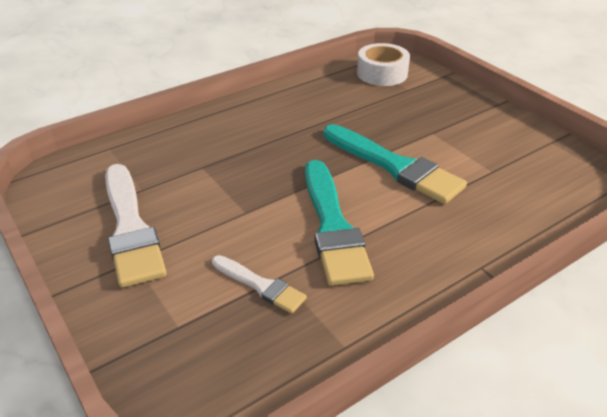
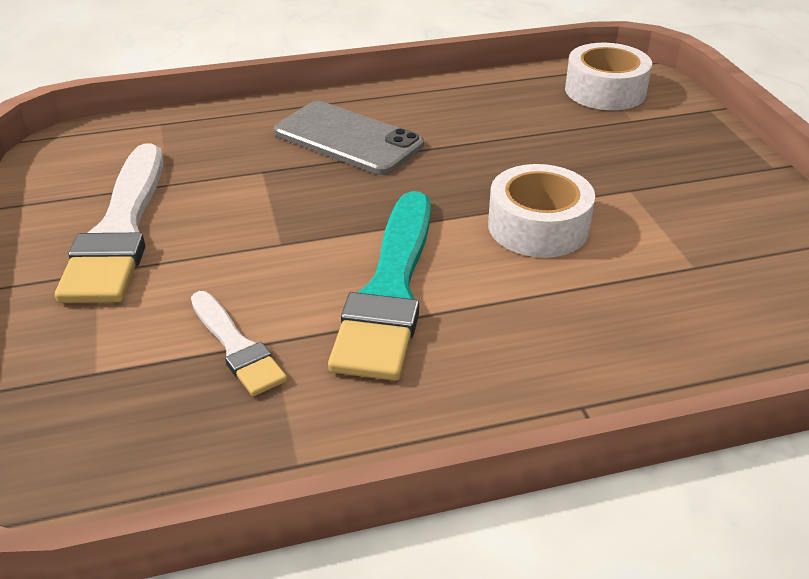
camera: 20 degrees right, 0 degrees up
(245, 134) = (348, 138): none -> grey phone
(394, 166) = (538, 226): turquoise brush -> white tape

